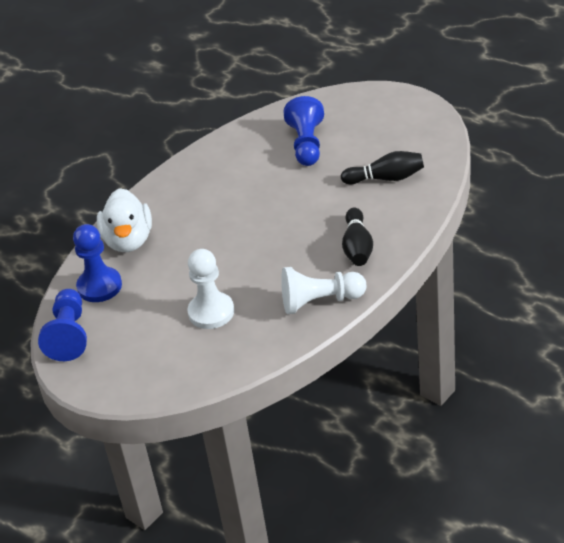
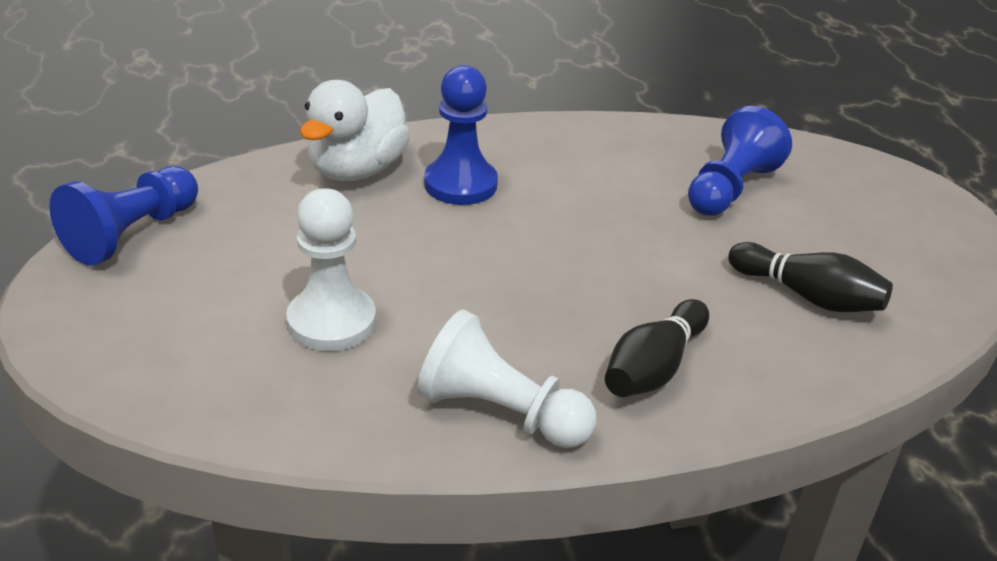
camera: 30 degrees right, 5 degrees down
(99, 286) = (249, 200): blue pawn -> blue pawn (460, 184)

